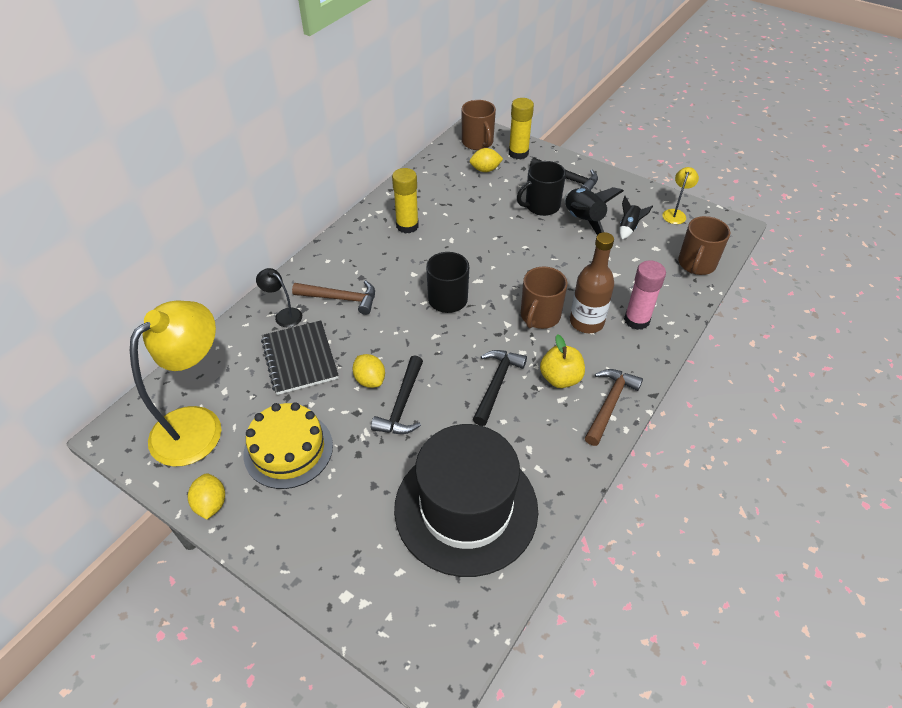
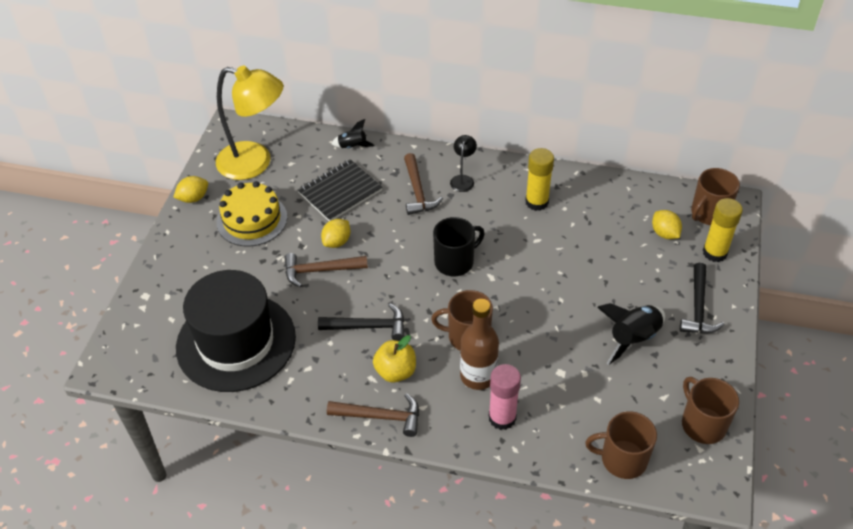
camera: 70 degrees right, 0 degrees up
(284, 315) = (381, 164): black lamp -> black lamp (463, 179)
(402, 404) = (320, 270): black hammer -> brown hammer
(541, 206) = (634, 296): black mug -> none
(629, 228) = (647, 383): black rocket -> black rocket (352, 147)
(675, 213) = (702, 424): yellow lamp -> brown mug

